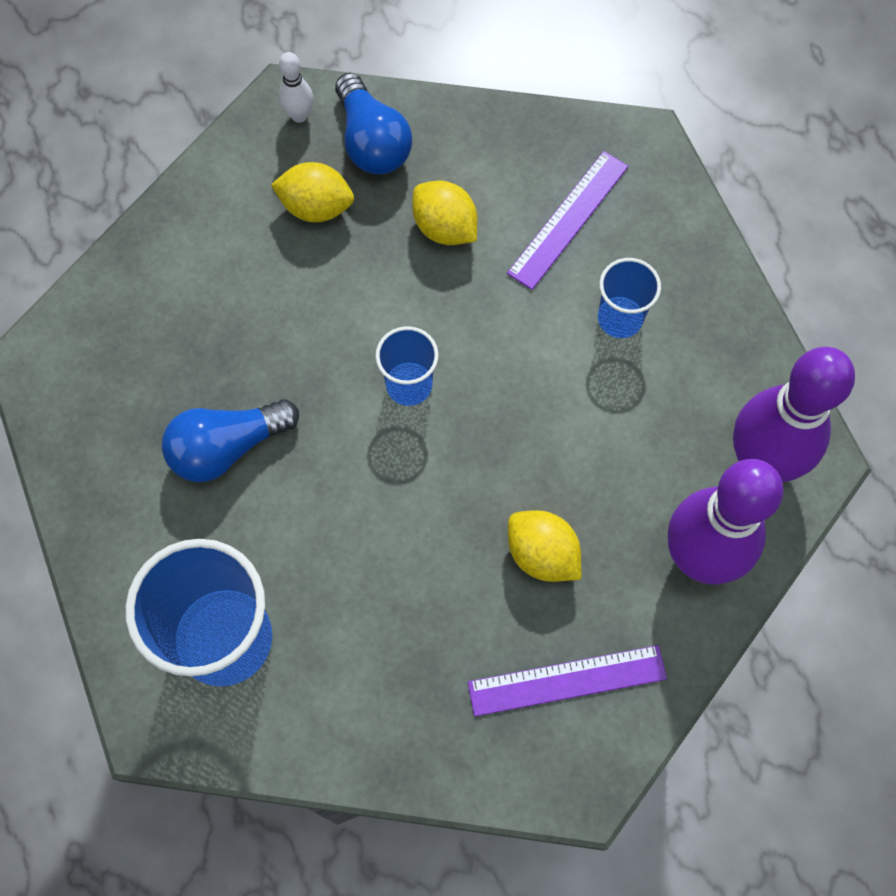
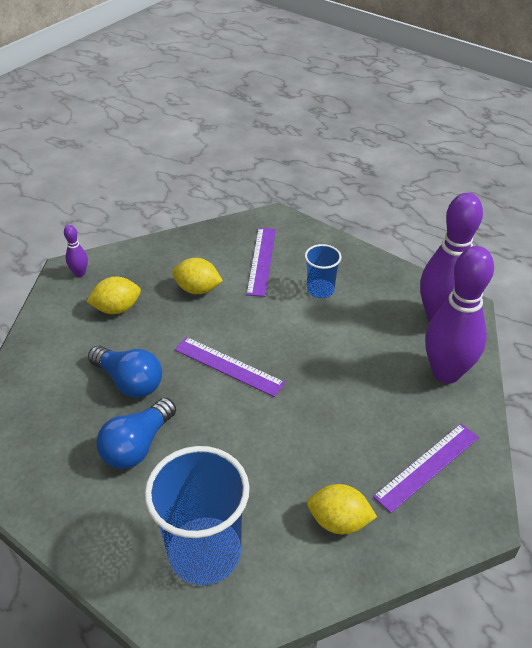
camera: 30 degrees left, 25 degrees down
(299, 115) = (80, 273): white bowling pin -> purple bowling pin
(372, 142) = (130, 269): blue light bulb -> blue light bulb (129, 381)
(409, 385) = (228, 366): blue cup -> purple ruler
(542, 554) = (364, 411): yellow lemon -> yellow lemon (339, 521)

